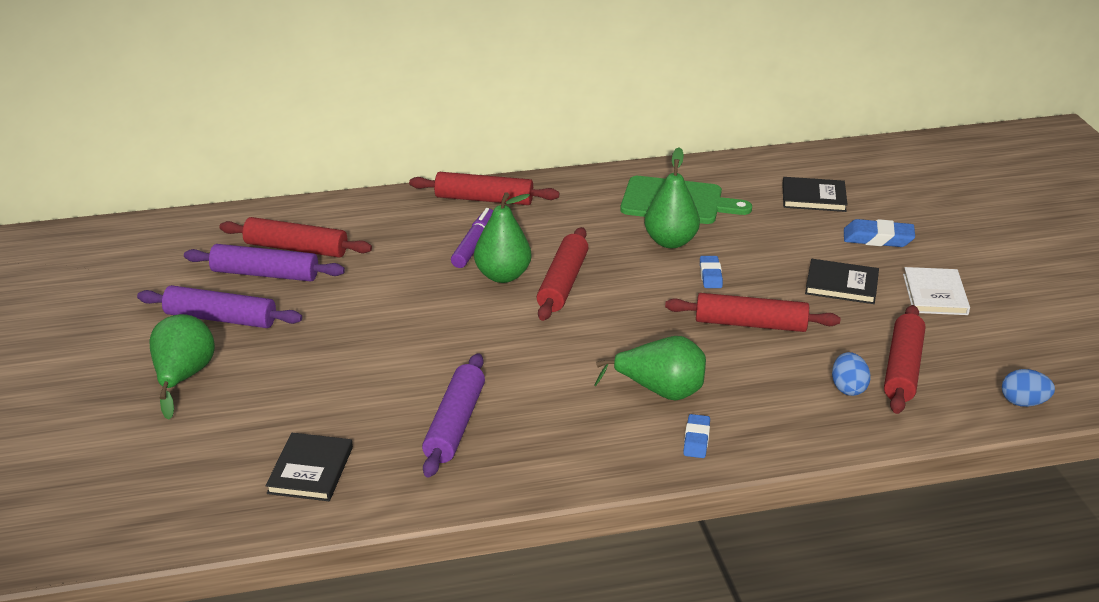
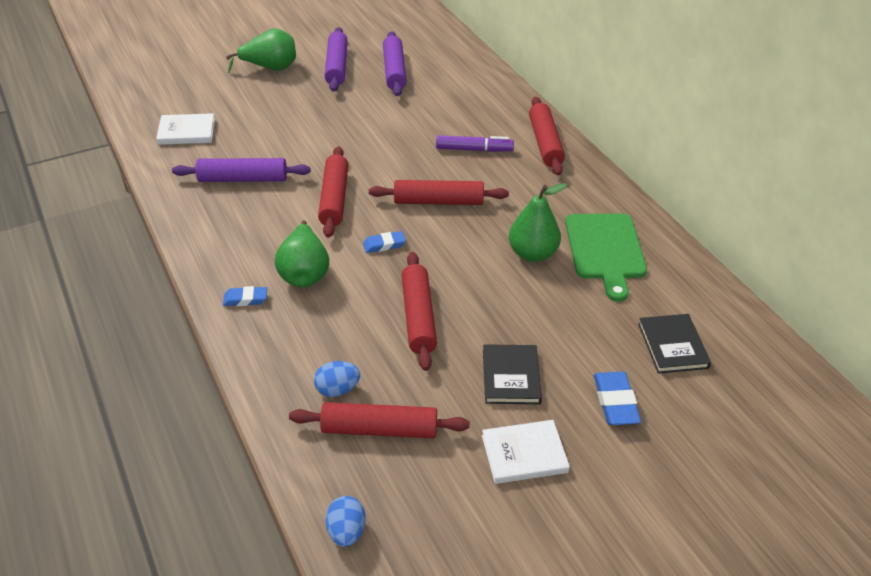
camera: 75 degrees right, 10 degrees up
(296, 248) = (431, 76): red rolling pin -> red rolling pin (334, 199)
(310, 470) = (186, 132): black book -> white book
(502, 276) = (436, 170): green pear -> none
(710, 275) = (487, 284): blue eraser -> blue eraser (384, 245)

